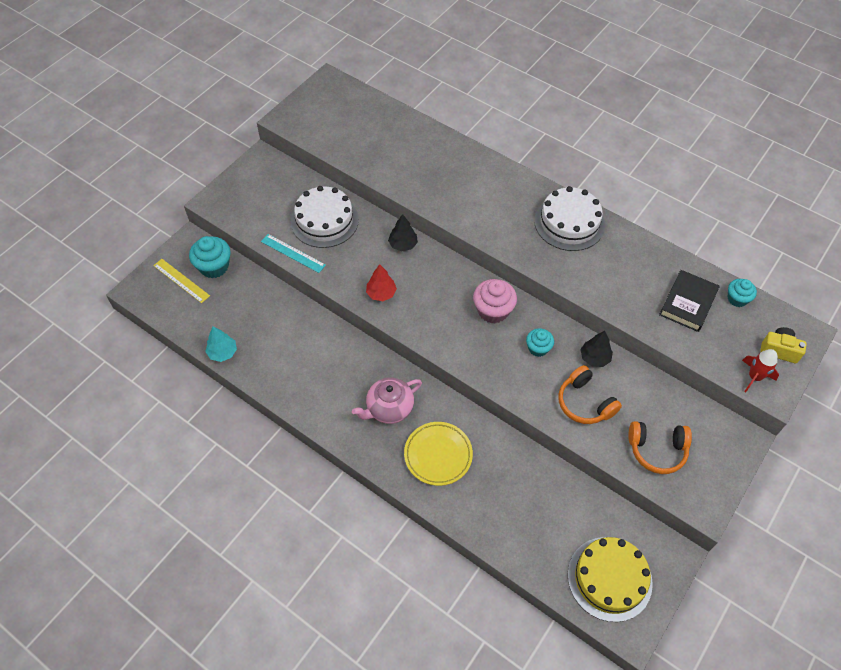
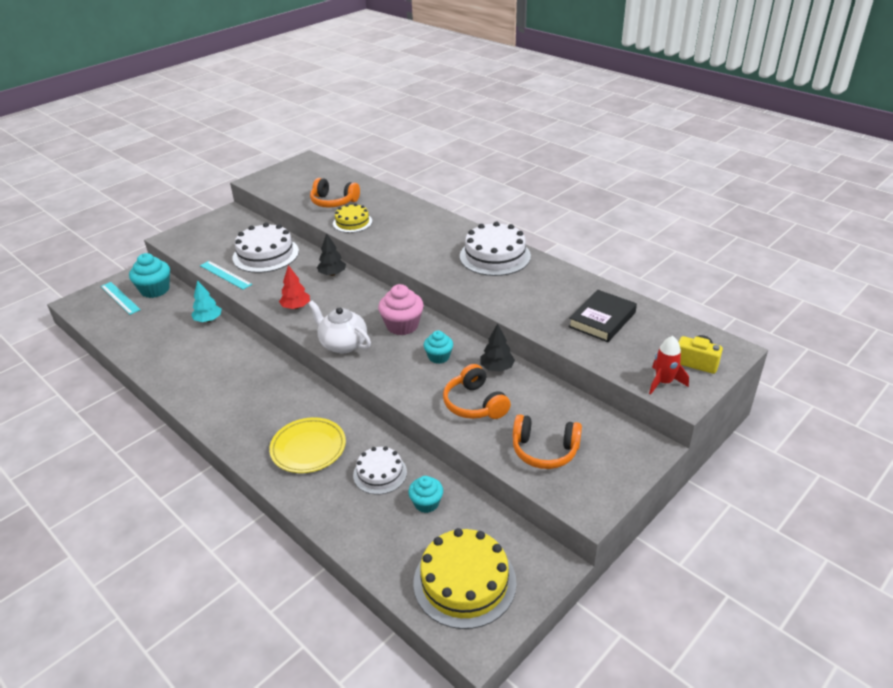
camera: 10 degrees right, 20 degrees down
(181, 280) = (120, 298): yellow ruler -> turquoise ruler
(222, 352) = (130, 351): turquoise tree -> turquoise tree (208, 320)
(382, 149) = (333, 202): none -> orange headphones
(389, 408) = (273, 405): pink teapot -> none
(412, 181) = (352, 222): none -> yellow cake
(443, 339) = (343, 344): none -> white teapot
(510, 476) = (380, 473): none -> white cake
(737, 299) = (657, 319): turquoise cupcake -> turquoise cupcake (426, 503)

